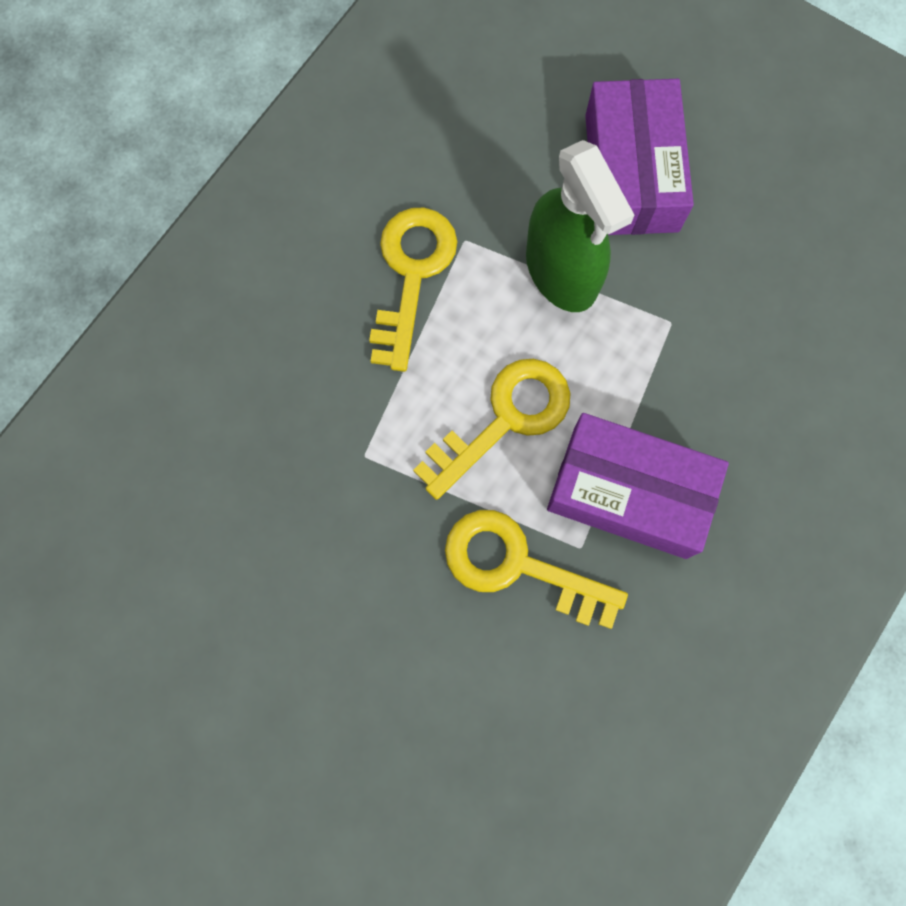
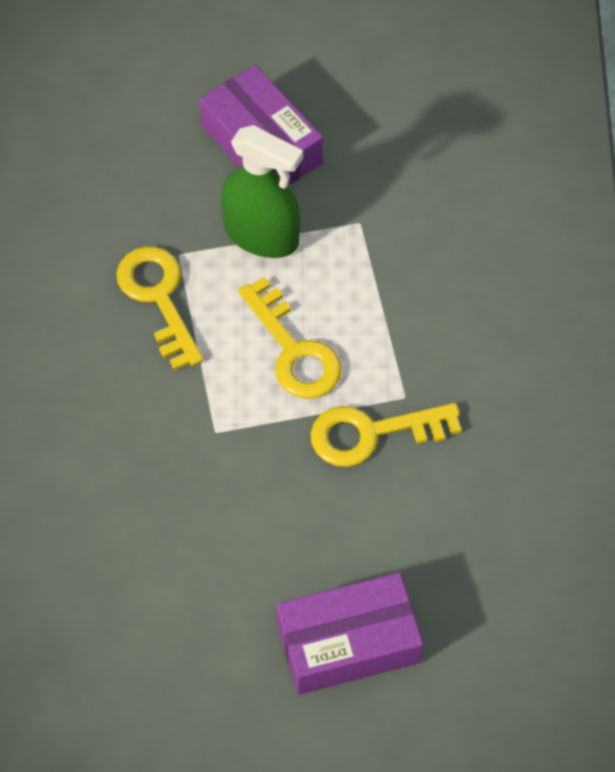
camera: 35 degrees left, 15 degrees down
(504, 419) = (294, 350): yellow key -> yellow key turned 135 degrees clockwise
(629, 492) = (411, 344): purple box -> purple box (348, 643)

